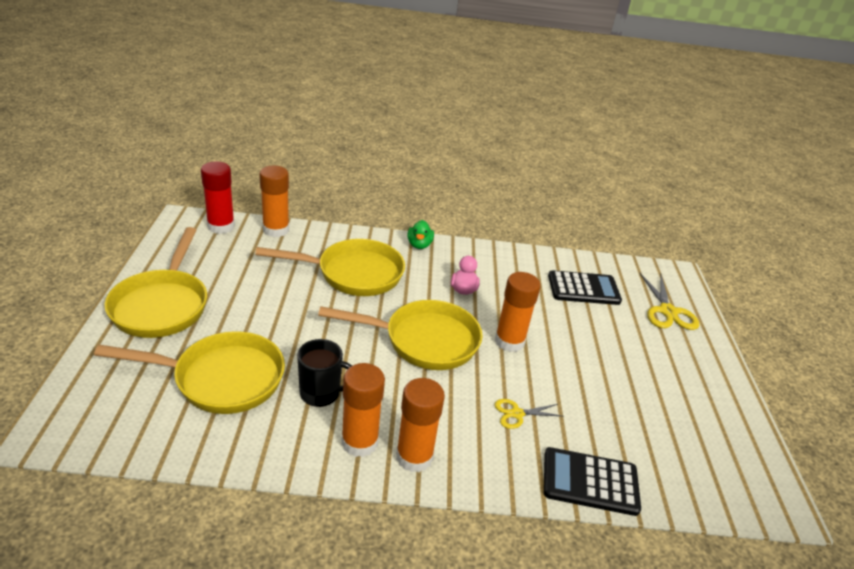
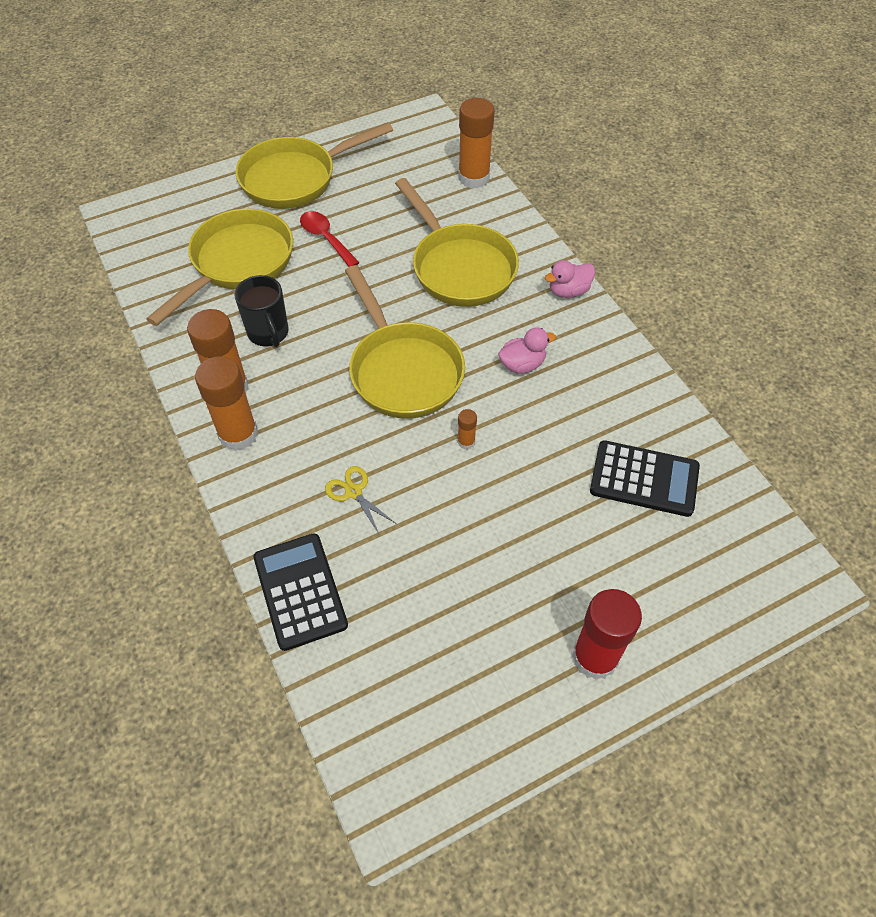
camera: 65 degrees right, 20 degrees up
(221, 226) = (439, 143): red glue stick -> red glue stick (595, 657)
(221, 379) = (237, 264): yellow pan -> yellow pan turned 120 degrees counterclockwise
(252, 319) = (326, 238): none -> red spoon
(419, 245) = (568, 291): green duck -> pink duck
(509, 341) = (466, 442): orange glue stick -> orange glue stick, size x0.45
(583, 289) = (644, 479): black calculator -> black calculator turned 45 degrees counterclockwise
(667, 311) = (689, 592): yellow scissors -> none

